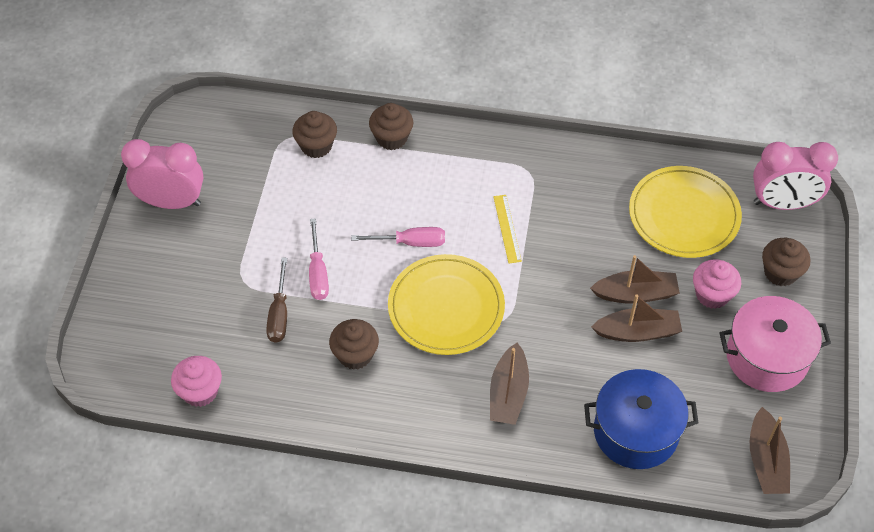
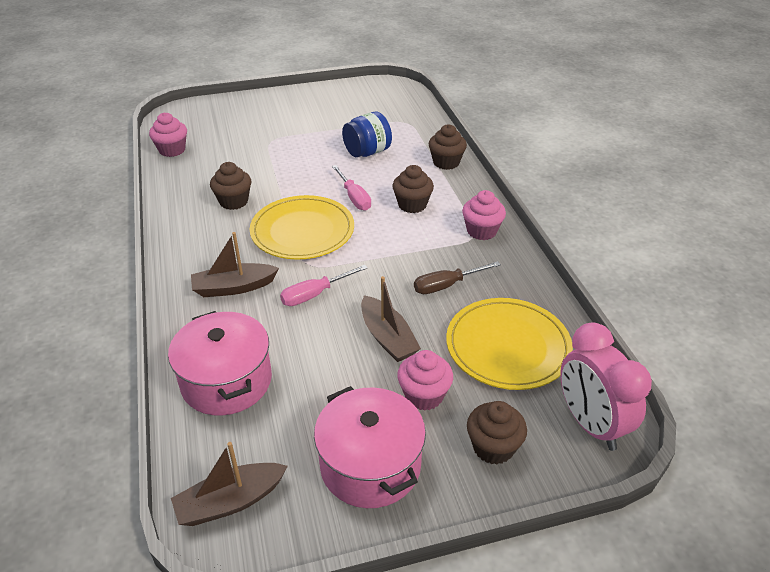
camera: 65 degrees right, 15 degrees down
(171, 202) = (318, 99): pink clock -> none
(279, 314) = (252, 161): brown screwdriver -> brown screwdriver (446, 285)
(316, 146) = (410, 135): brown cupcake -> brown cupcake (412, 205)
(318, 273) = (298, 166): pink screwdriver -> pink screwdriver (315, 294)
(328, 198) = (367, 152): none -> blue jar
(507, 228) = (404, 240): yellow ruler -> none
(524, 162) = (481, 231): none -> pink cupcake
(636, 431) = (226, 381): blue pot -> pink pot
(637, 332) = (344, 351): brown boat -> none

